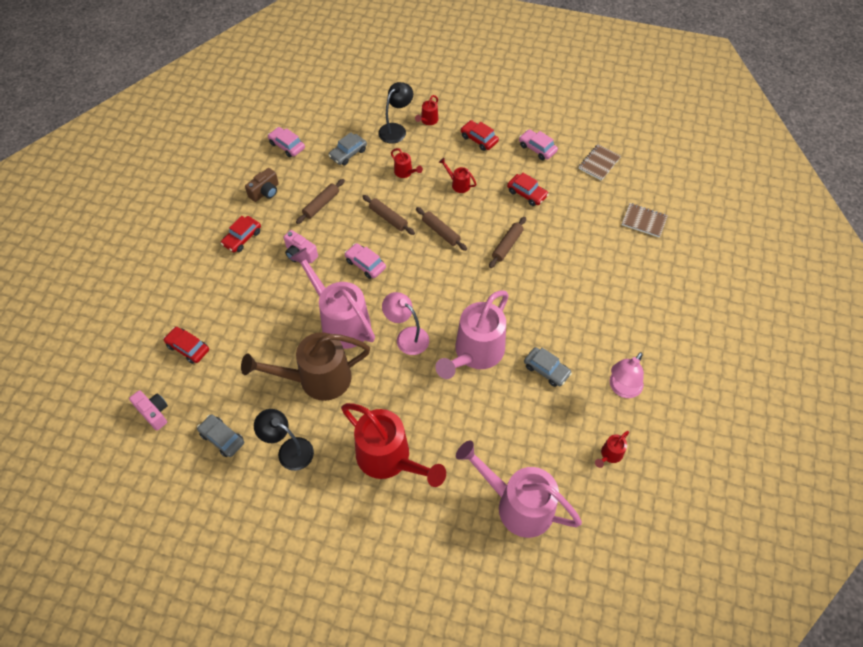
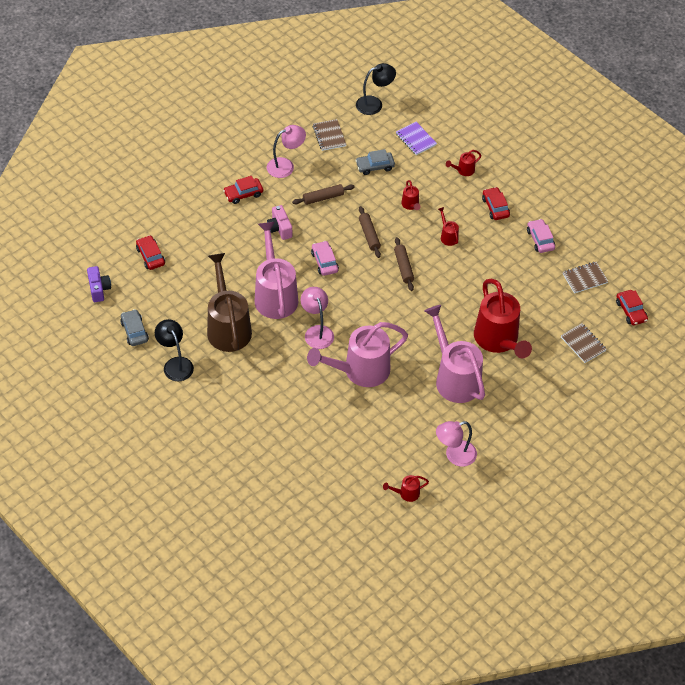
camera: 30 degrees right, 5 degrees down
(154, 412) = (99, 289): pink camera -> purple camera
(265, 192) = (286, 166): brown camera -> pink lamp
(287, 146) = (329, 136): pink car -> brown notebook
(316, 379) = (228, 326): brown watering can -> brown watering can turned 60 degrees clockwise
(367, 113) = (416, 139): none -> purple notebook
(389, 459) = (242, 408): red watering can -> red watering can (498, 341)
(396, 129) = (430, 165): black lamp -> black lamp (374, 104)
(507, 245) = (450, 305): brown rolling pin -> none
(517, 504) = (311, 487): pink watering can -> pink watering can (454, 377)
(527, 193) = (500, 272): red car -> red car (631, 311)
(546, 370) = (406, 411): grey car -> none

